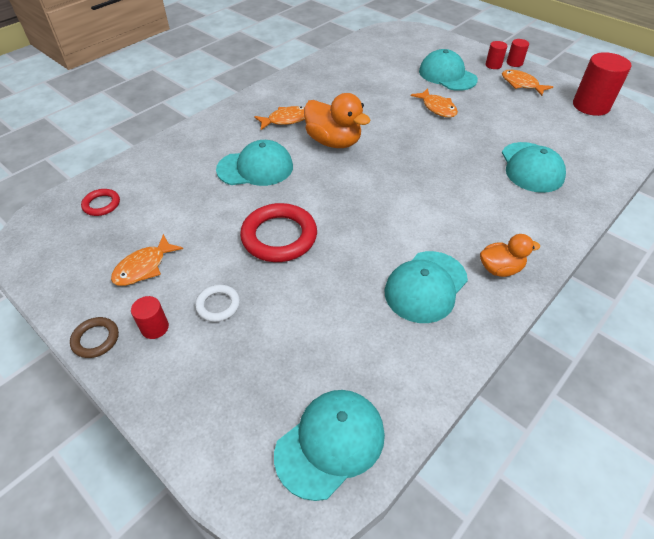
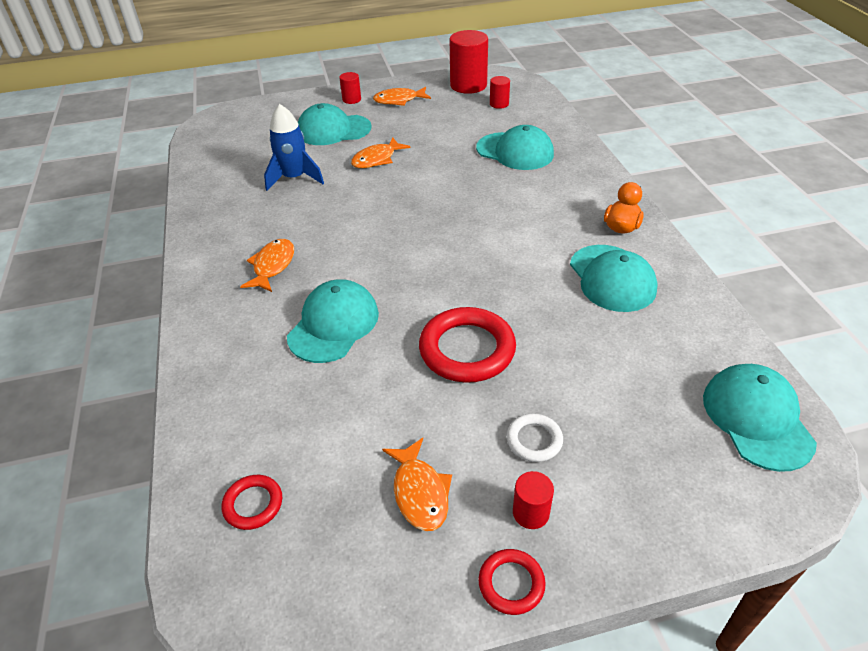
camera: 55 degrees left, 5 degrees down
(96, 339) = (511, 583): brown ring -> red ring
(333, 142) = (353, 247): orange duck -> none
(377, 86) = (294, 178): none -> blue rocket
(437, 108) = (377, 159): orange fish -> orange fish turned 135 degrees clockwise
(514, 63) = (363, 88): red cylinder -> red cylinder (499, 104)

